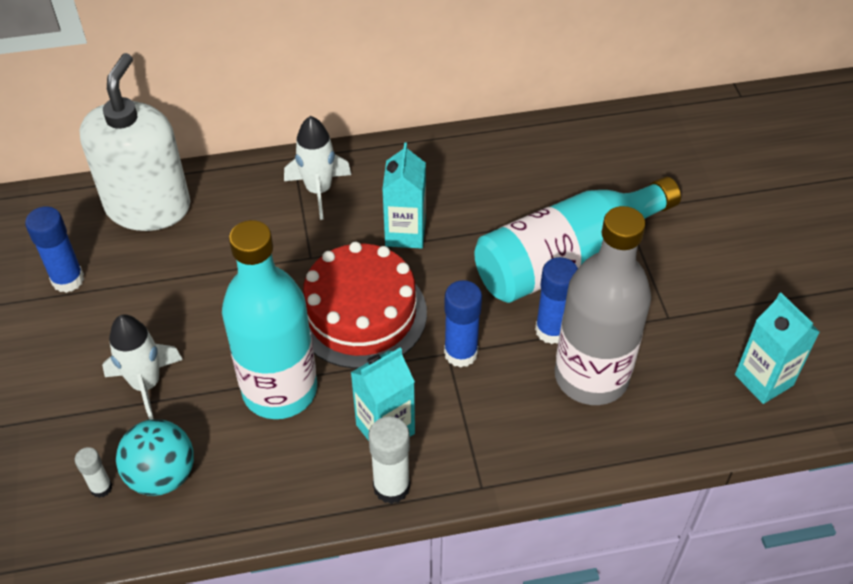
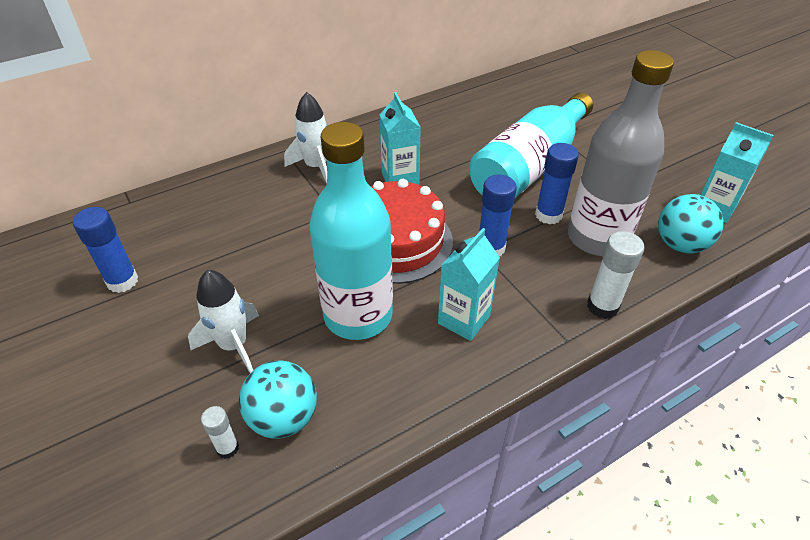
camera: 20 degrees left, 5 degrees down
(148, 206) = (175, 209): white soap dispenser -> none
(391, 487) = (495, 363): white glue stick -> white glue stick (602, 306)
(685, 415) = (680, 245): none -> turquoise ball

